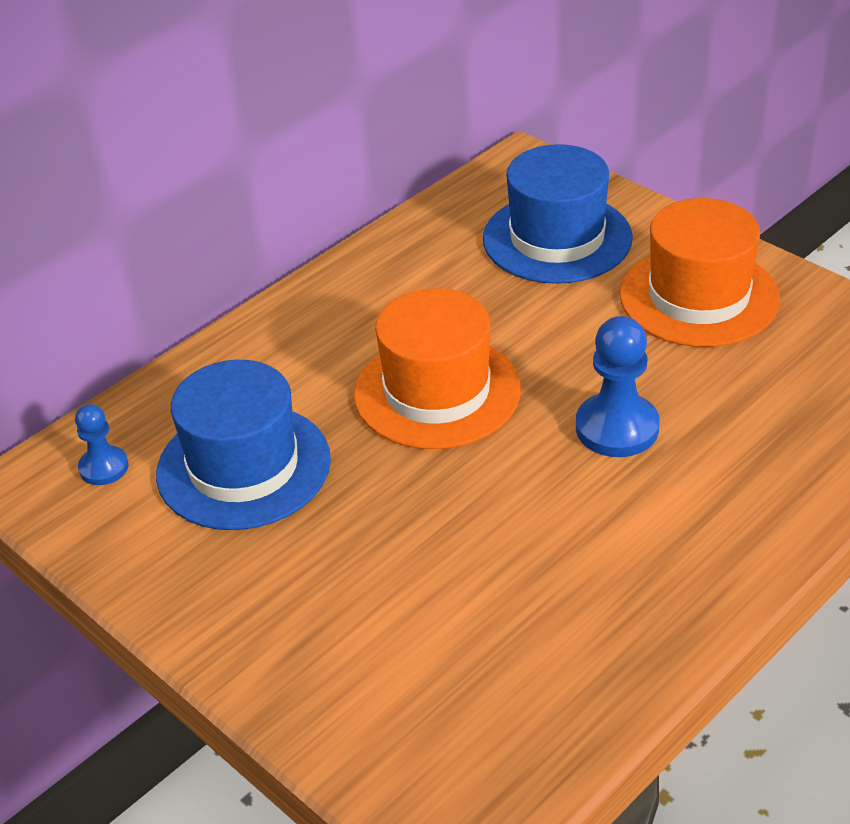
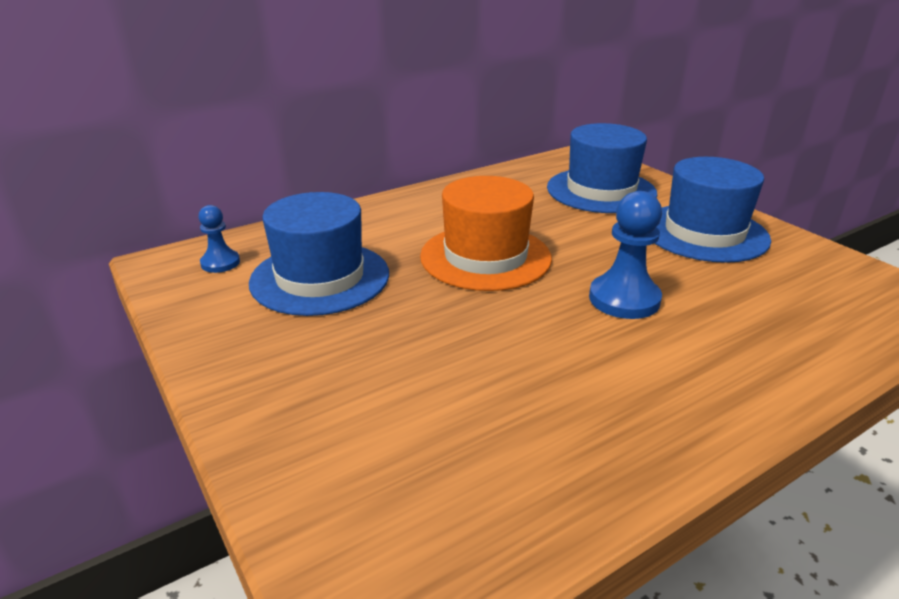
camera: 10 degrees right, 10 degrees down
(699, 297) = (704, 233): orange hat -> blue hat

